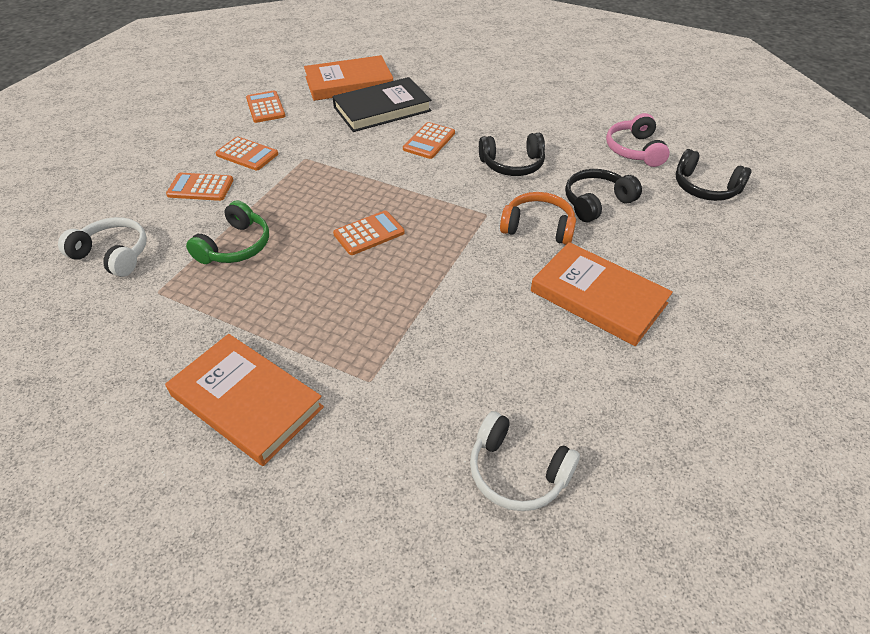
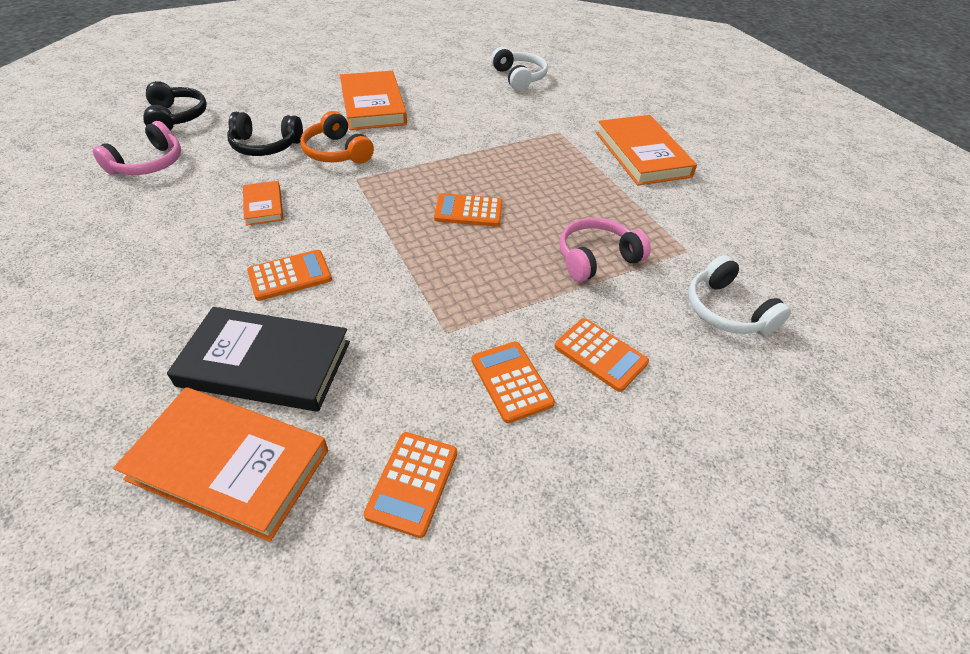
camera: 145 degrees left, 0 degrees up
(235, 246) = (596, 258): green headphones -> pink headphones
(512, 165) = (263, 206): black headphones -> orange book

